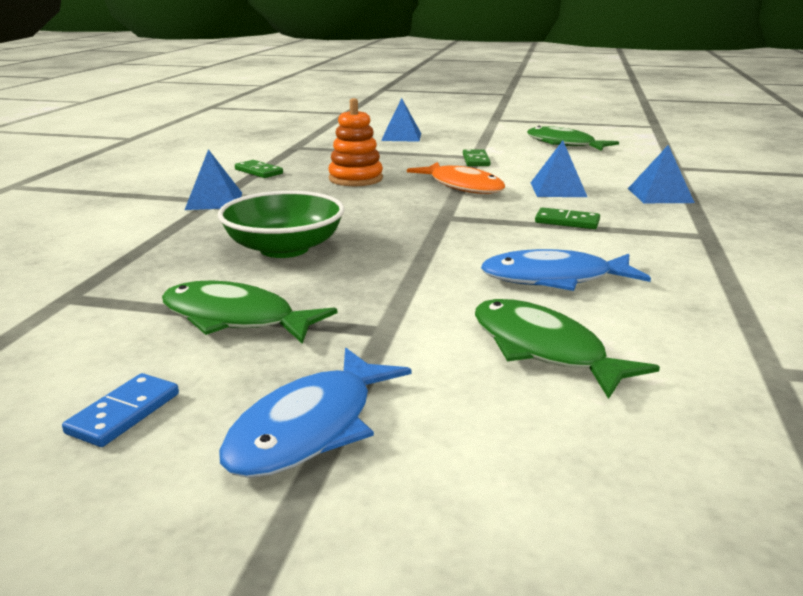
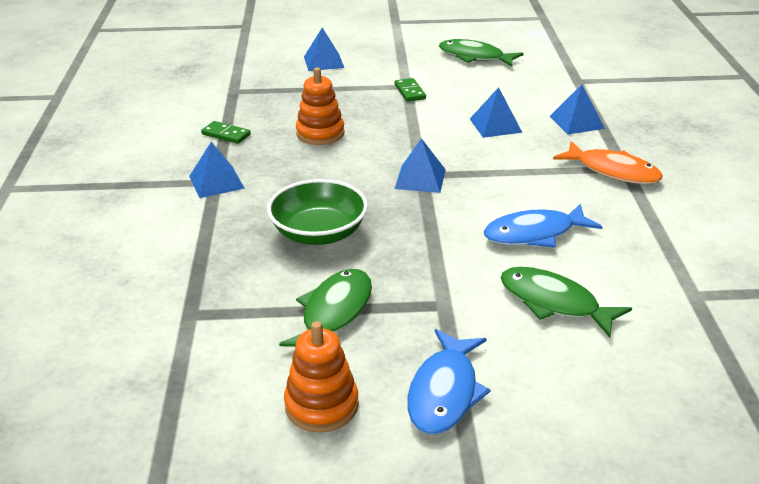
camera: 15 degrees left, 10 degrees up
(124, 413) = (321, 405): blue domino -> orange stacking toy
(235, 319) = (334, 313): green fish -> green fish turned 105 degrees clockwise
(439, 219) = (420, 179): none -> blue pyramid
(462, 186) = (416, 131): orange fish -> orange fish (613, 171)
(567, 221) = (518, 166): green domino -> none

